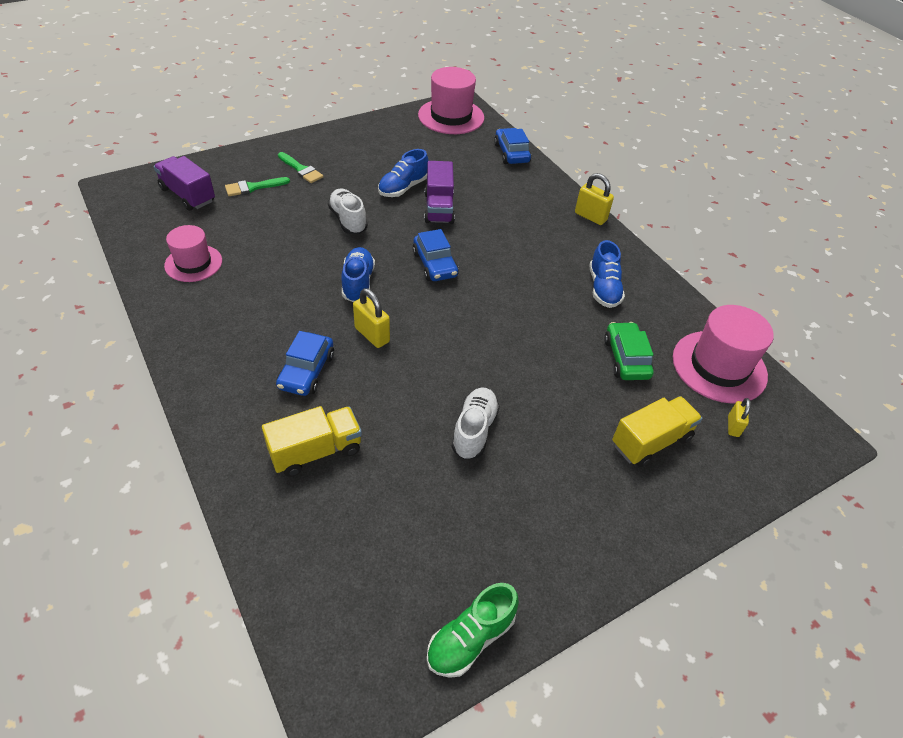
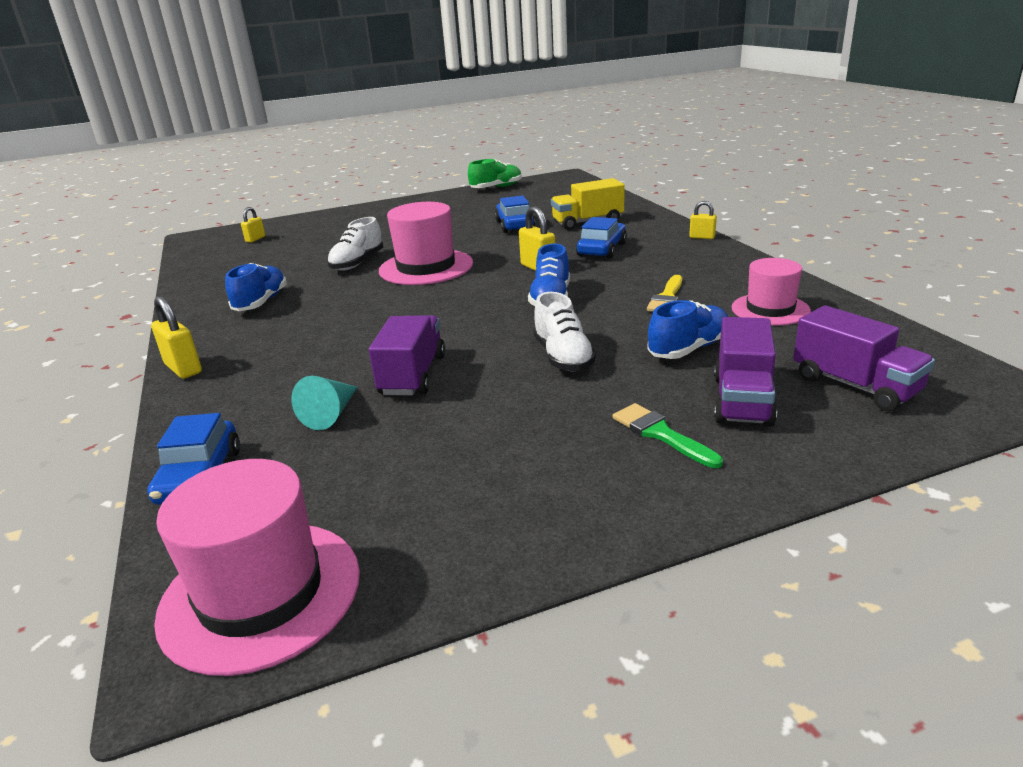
camera: 165 degrees left, 20 degrees down
(191, 395) = (702, 237): none -> yellow padlock
(253, 187) = (742, 400): green brush -> purple truck
(264, 281) = (667, 298): none -> yellow brush
(403, 188) = (462, 404): blue shoe -> blue shoe (689, 349)
(435, 264) = (450, 316): blue car -> blue car (514, 225)
(472, 183) = (331, 413): none -> turquoise cone
(474, 430) = (461, 232): white shoe -> white shoe (357, 263)
(626, 358) = (298, 263): green car -> none
(651, 441) = (328, 232): yellow truck -> none
(719, 366) = (219, 262): pink hat -> pink hat (426, 267)

